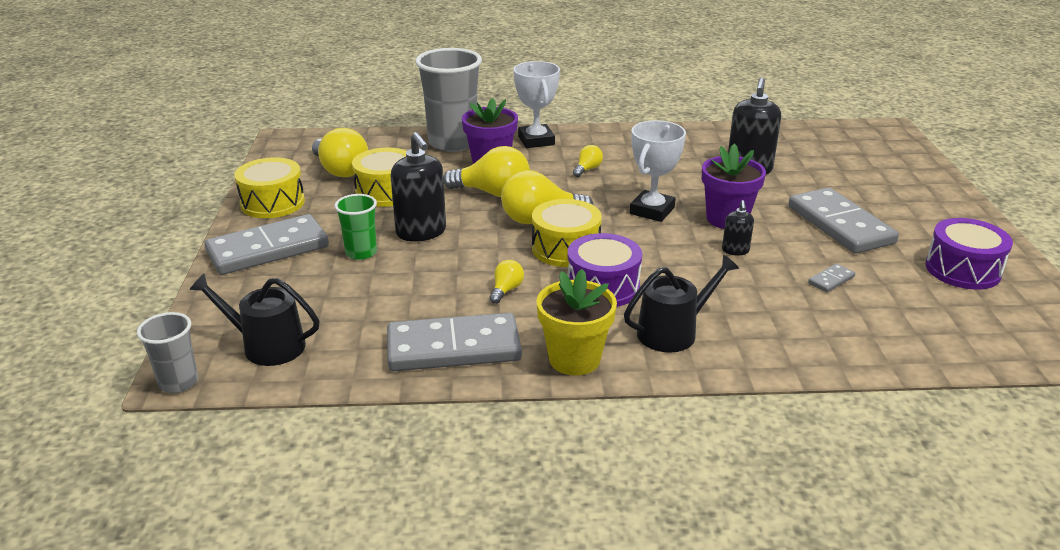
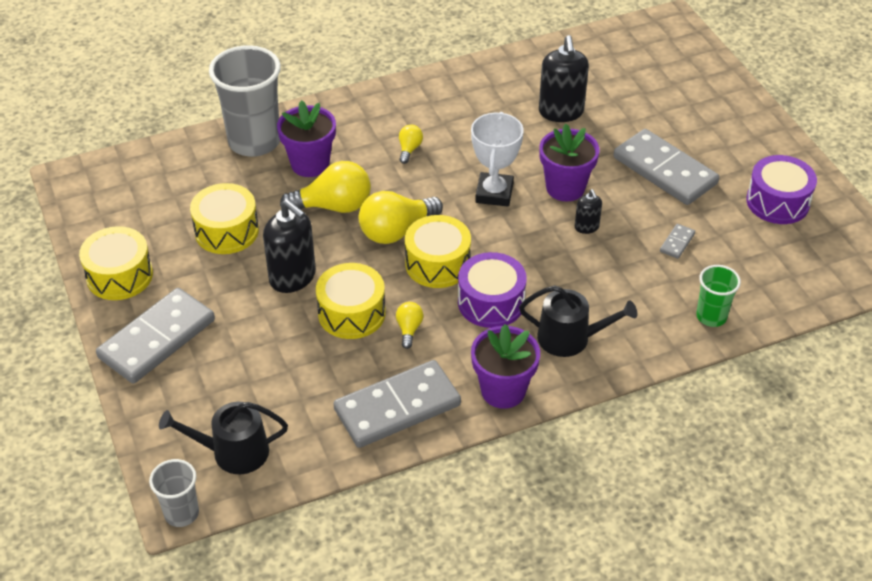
camera: 20 degrees left, 15 degrees up
(340, 170) = (160, 211): yellow light bulb -> none
(361, 253) = (250, 319): green cup -> green cup (711, 316)
(458, 267) = (351, 313): none -> yellow drum
(536, 140) = (338, 118): white trophy -> none
(574, 359) = (503, 390): yellow flower pot -> purple flower pot
(673, 332) = (570, 338): black watering can -> black watering can turned 60 degrees clockwise

